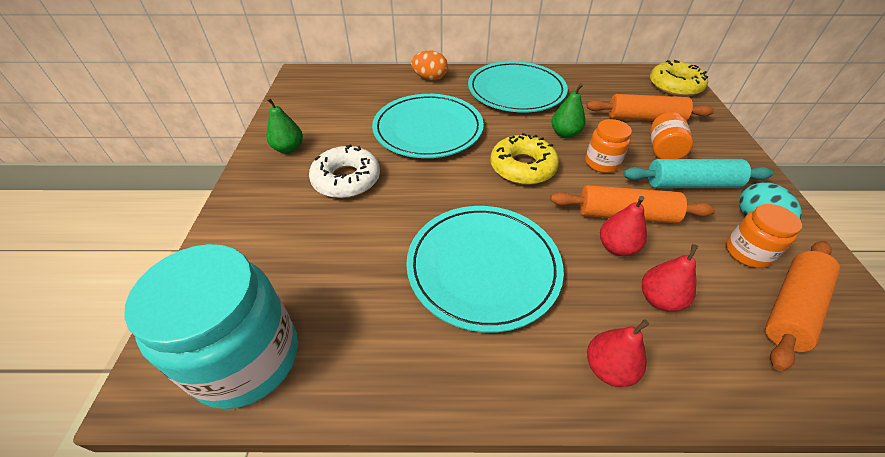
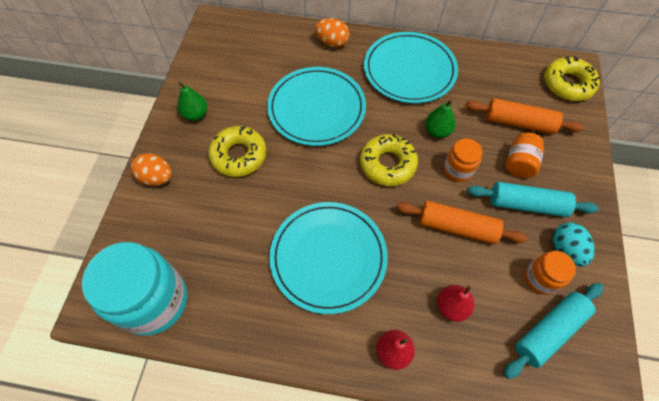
camera: 10 degrees right, 15 degrees up
(244, 213) = (157, 178): none -> orange egg
(346, 179) = (239, 155): white donut -> yellow donut
(616, 247) = (437, 256): red pear -> none
(791, 308) = (549, 331): orange rolling pin -> turquoise rolling pin

